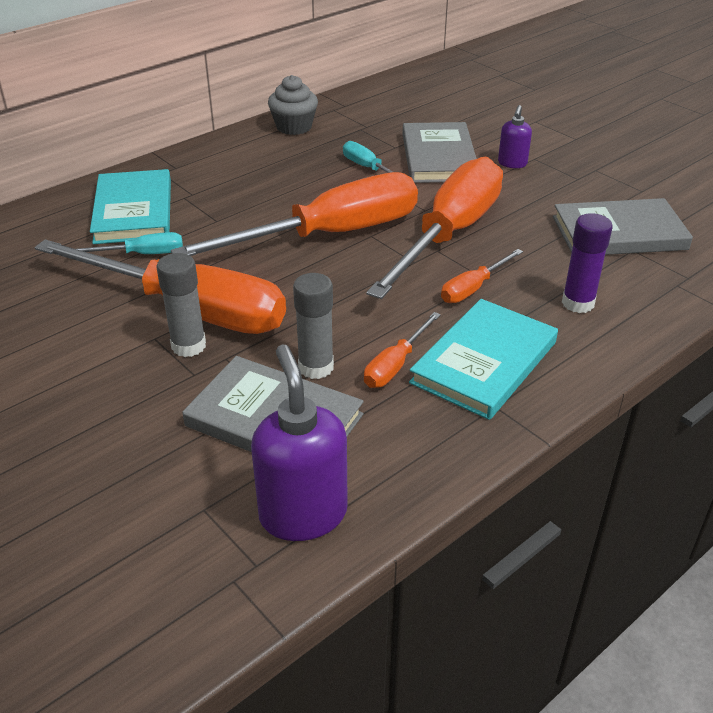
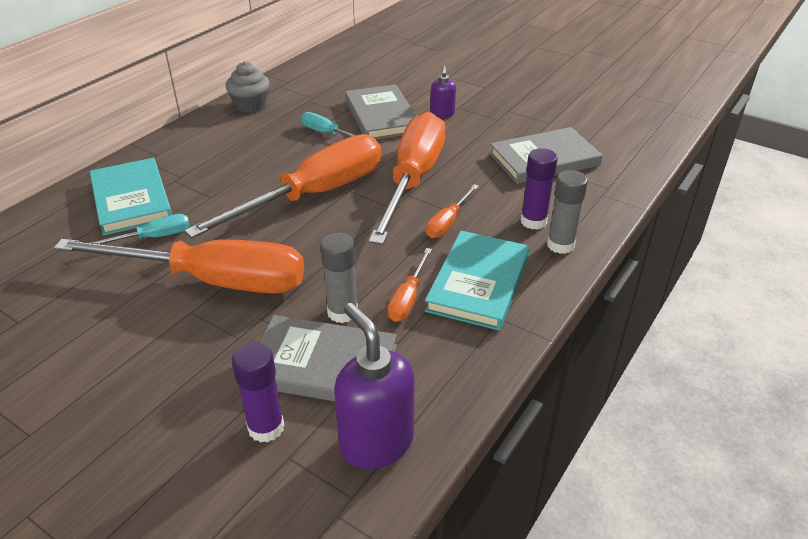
camera: 15 degrees left, 0 degrees up
(188, 346) = (224, 313): grey glue stick -> grey glue stick (560, 245)
(191, 473) = (266, 427): none -> purple glue stick

